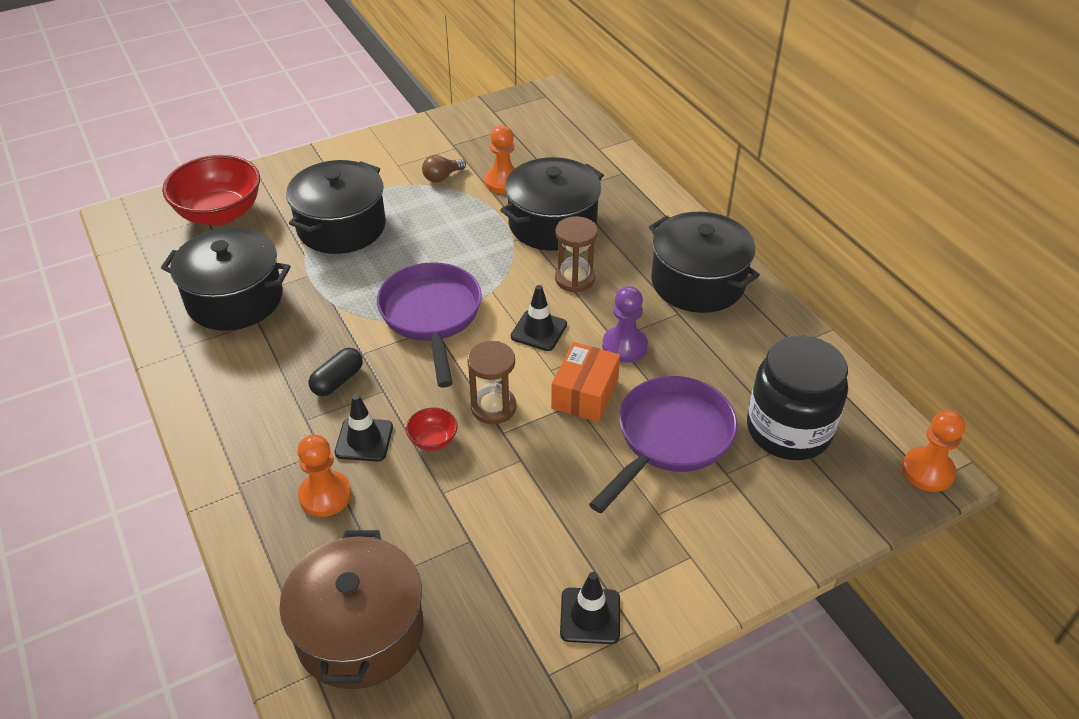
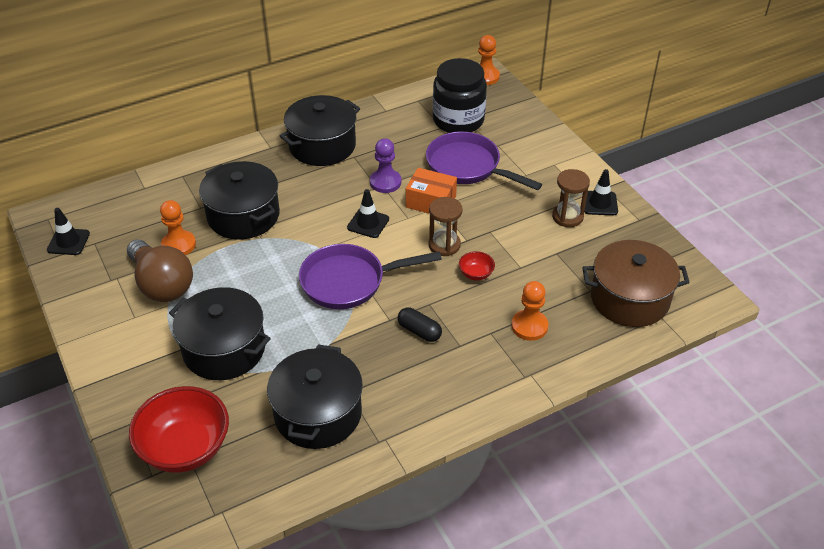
camera: 90 degrees left, 0 degrees up
(364, 440) = (478, 310): black traffic cone -> black traffic cone (68, 242)
(442, 177) = (162, 284): brown light bulb -> brown light bulb, size x2.21
(575, 279) = (312, 204): brown hourglass -> brown hourglass (567, 217)

